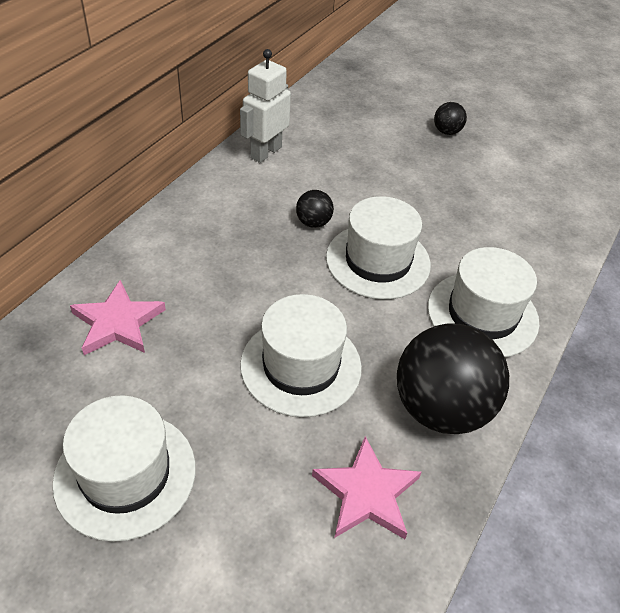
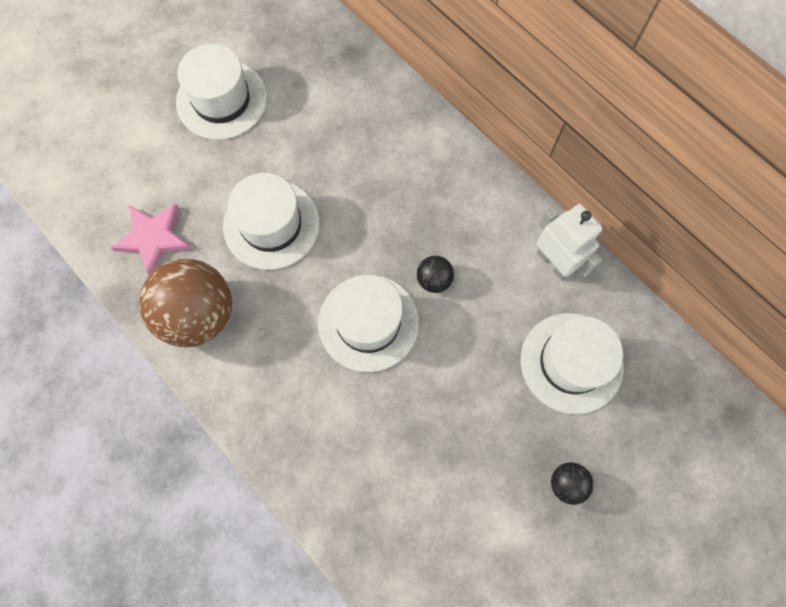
camera: 110 degrees right, 25 degrees up
(118, 323) = (352, 107): pink star -> none
(441, 408) = (198, 314): black ball -> brown ball
(482, 314) = (278, 392): white hat -> white hat (571, 363)

